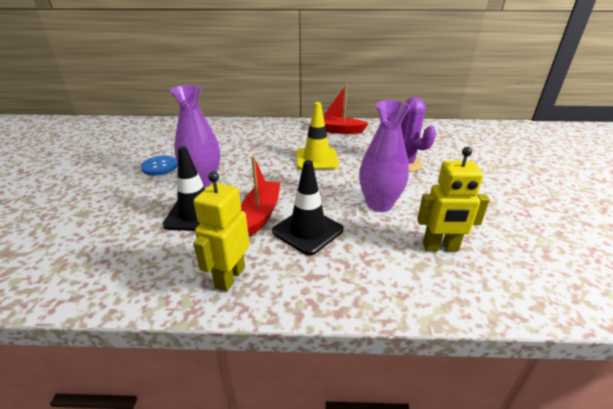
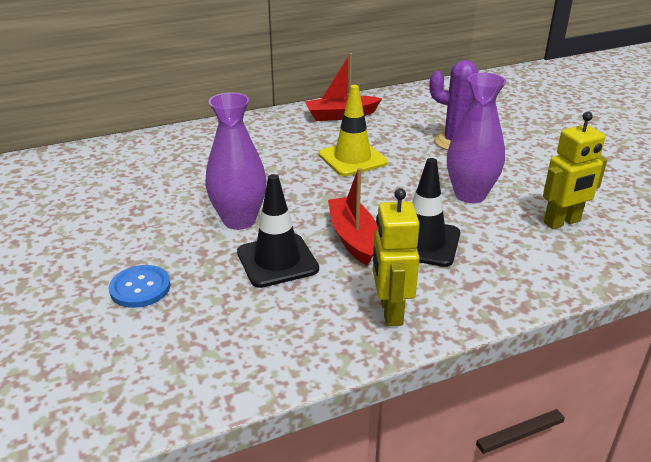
camera: 25 degrees left, 0 degrees up
(160, 166) = (155, 216): blue button -> blue button (140, 288)

